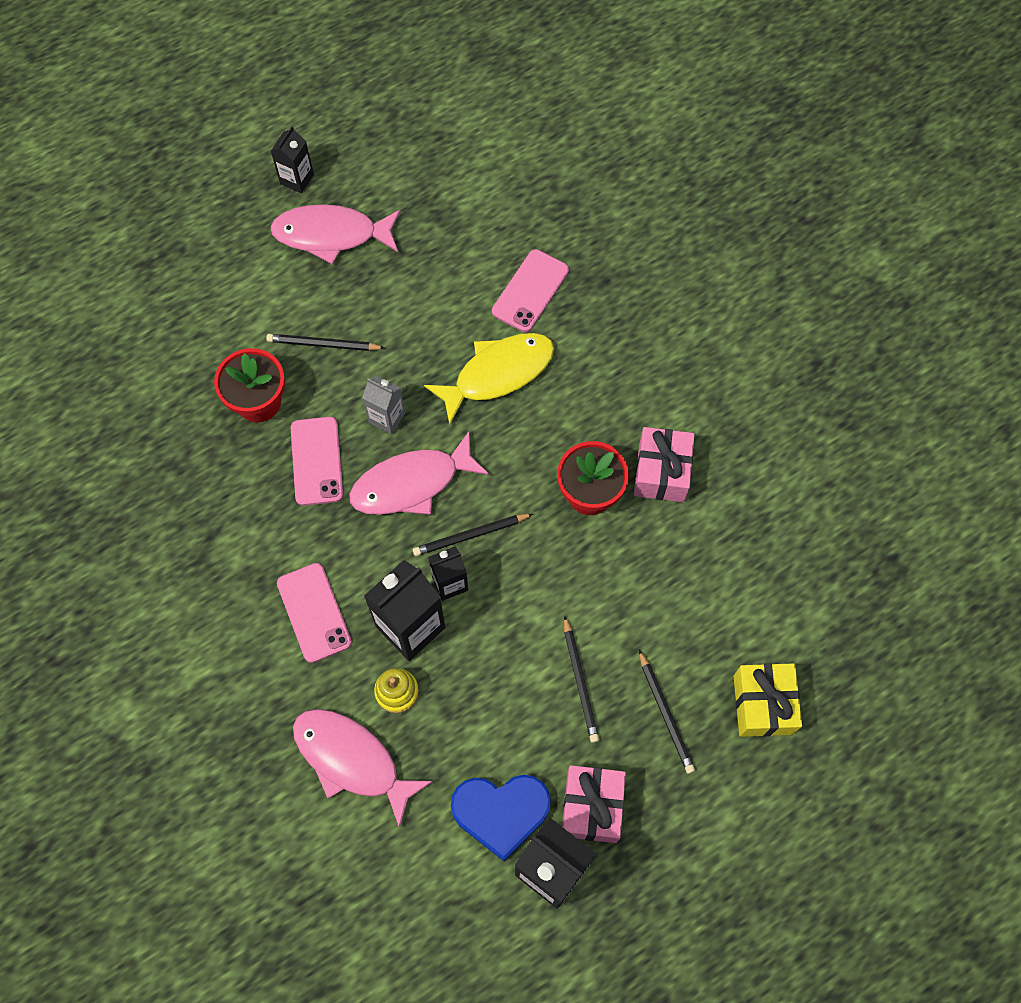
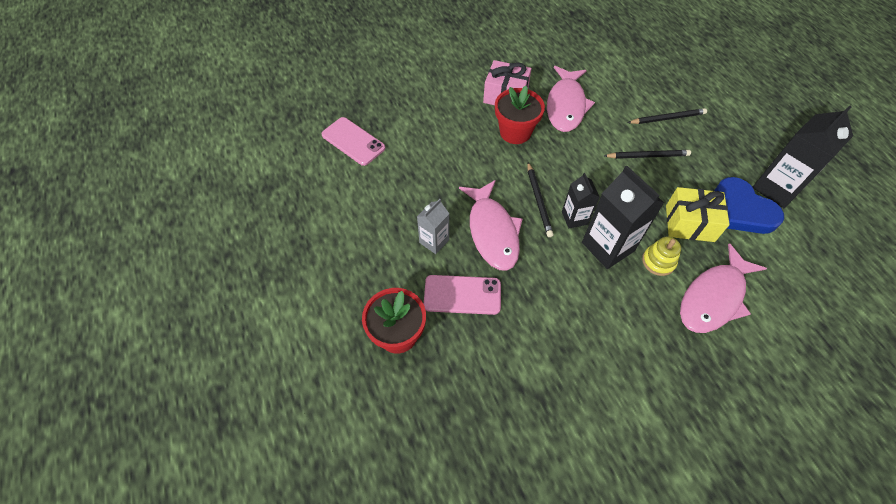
camera: 80 degrees left, 10 degrees down
(297, 179) = (188, 281): black carton -> none
(314, 612) = (594, 311): pink phone -> none
(323, 344) = (357, 278): black pencil -> none
(331, 235) = (255, 261): pink fish -> pink fish (566, 105)
(498, 374) = (414, 168): yellow fish -> none
(501, 812) = (742, 210): blue heart -> blue heart turned 135 degrees clockwise
(591, 807) = (732, 162): pink gift -> none
(762, 704) = (659, 76): yellow gift -> yellow gift (689, 223)

